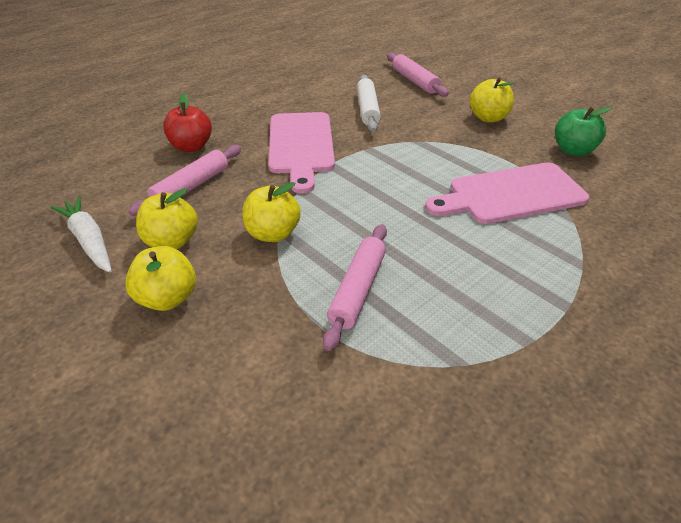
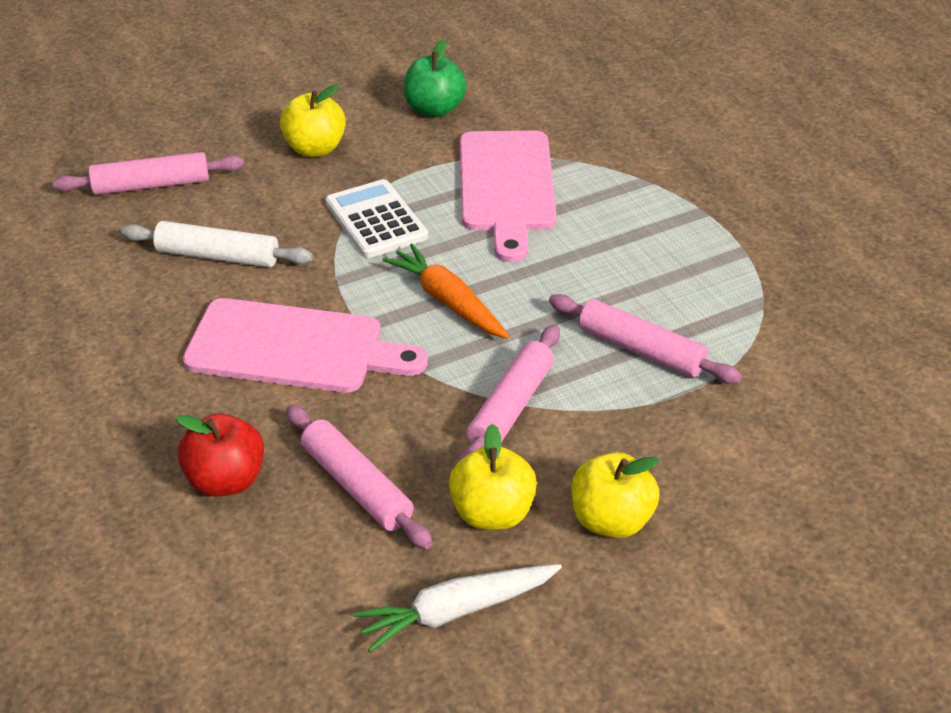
camera: 75 degrees left, 0 degrees up
(273, 233) = (510, 407): yellow apple -> pink rolling pin
(369, 191) = (448, 301): none -> orange carrot
(434, 150) = (376, 220): none -> white calculator

